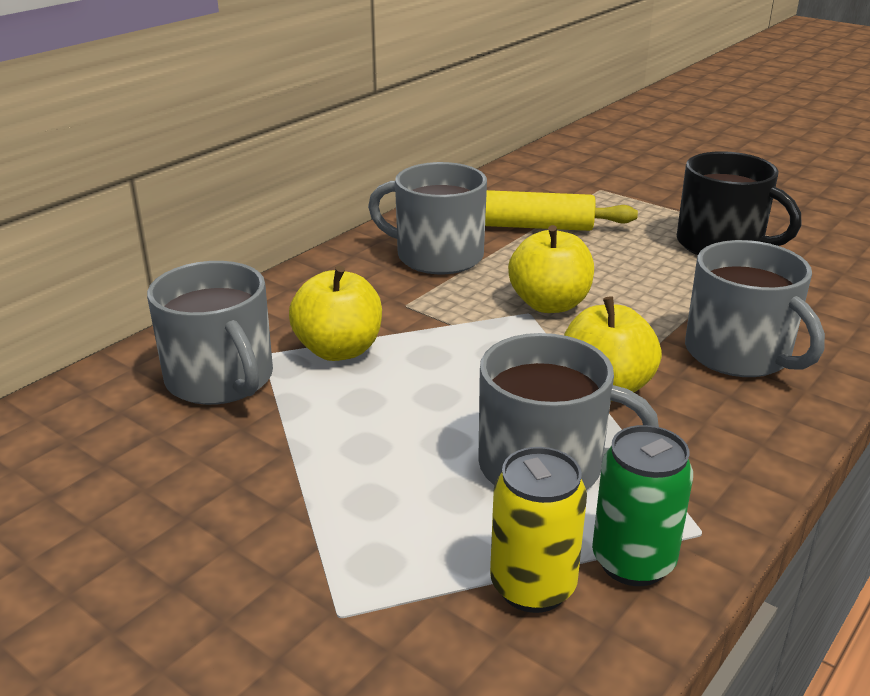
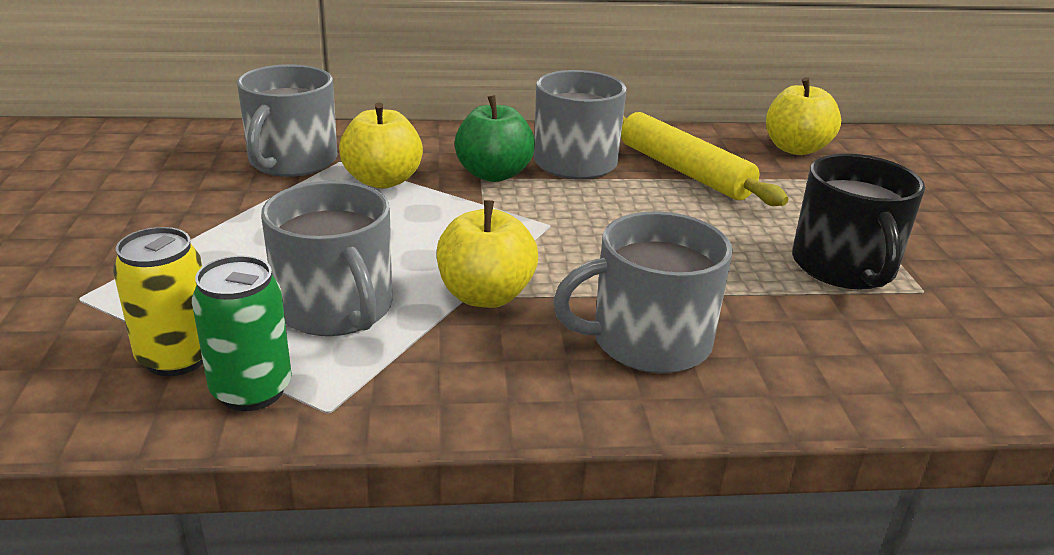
camera: 45 degrees right, 0 degrees up
(407, 297) = (493, 174): none -> green apple
(549, 304) = (579, 228): yellow apple -> yellow apple (795, 149)
(739, 354) = (647, 341): grey mug -> grey mug turned 60 degrees clockwise

